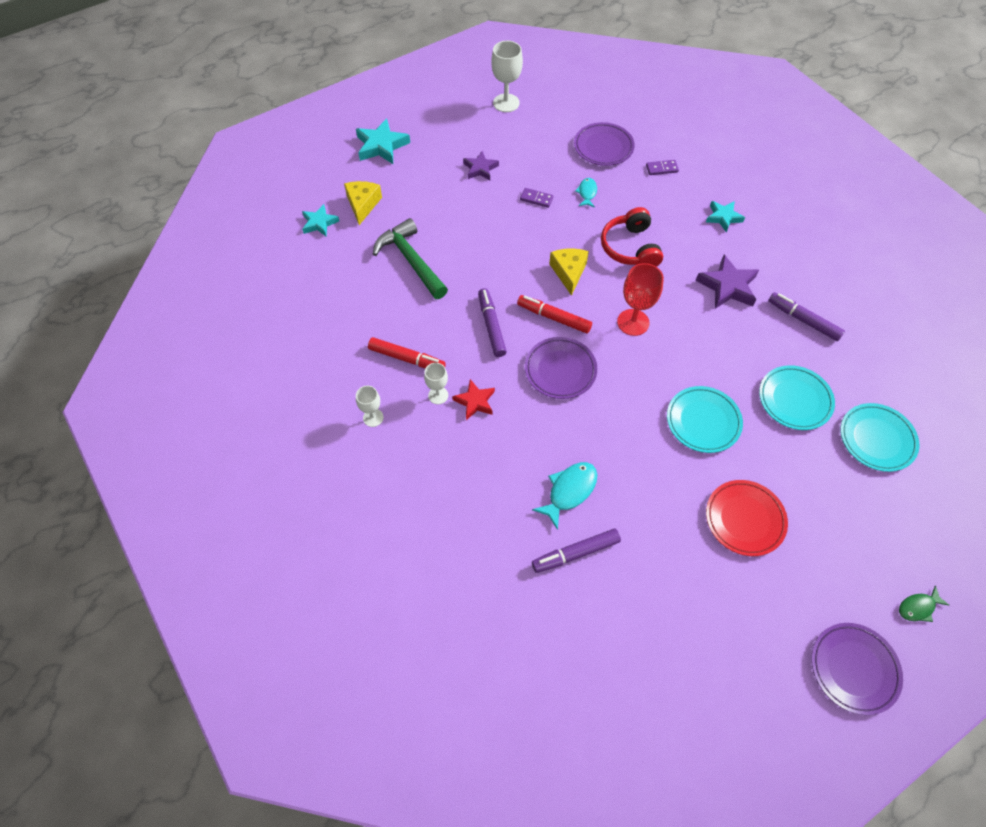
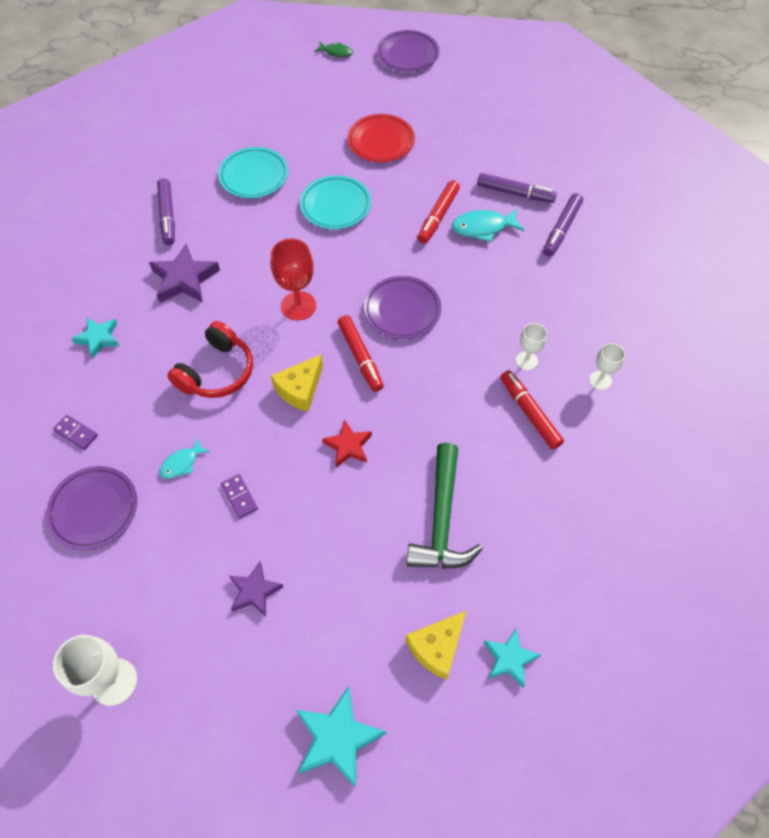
camera: 140 degrees left, 0 degrees up
(475, 401) = (498, 334): red star -> red star (348, 446)
(491, 326) = (423, 389): purple marker -> purple marker (561, 229)
(615, 474) = (438, 216): none -> red marker
(876, 439) = (236, 124): turquoise plate -> none

